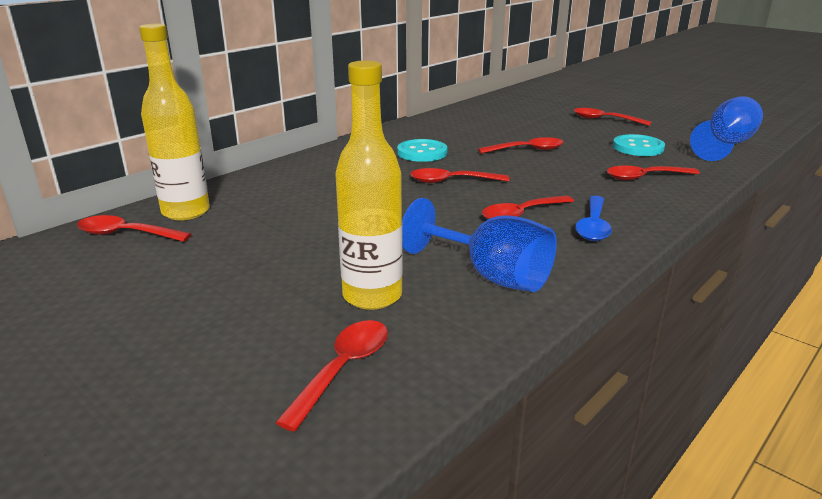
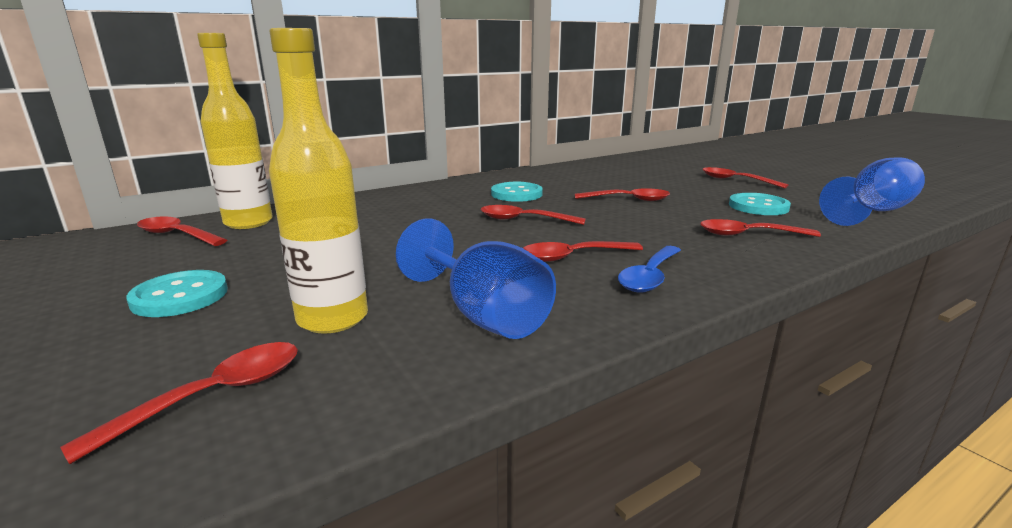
camera: 15 degrees right, 5 degrees down
(211, 295) = (180, 296): none -> turquoise button

